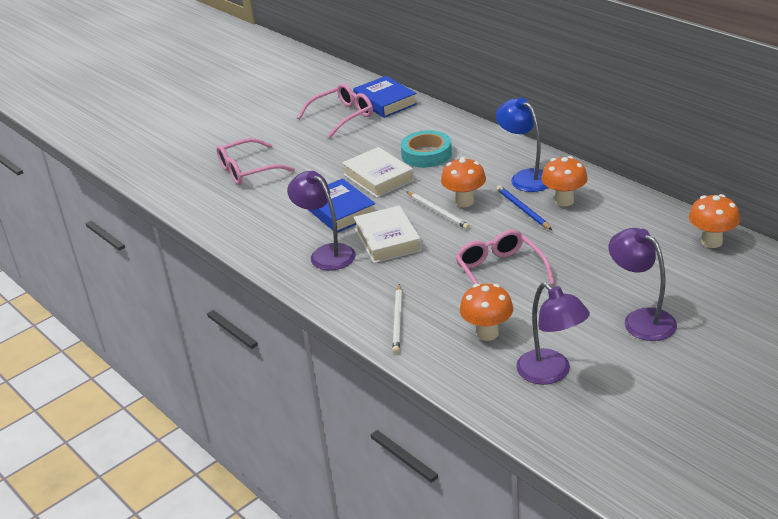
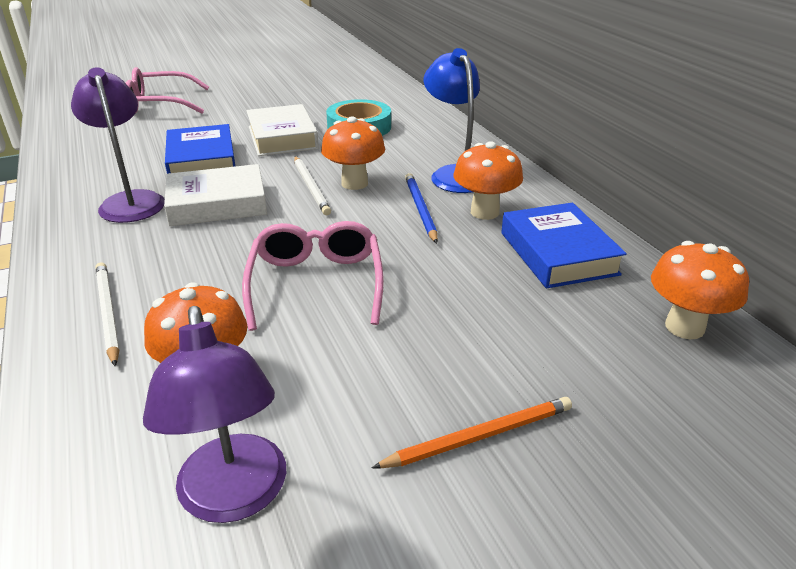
camera: 15 degrees right, 0 degrees up
(342, 116) = (307, 79): pink glasses -> none
(385, 102) = (364, 76): blue book -> blue book (558, 253)
(387, 240) = (217, 203): white book -> white book turned 75 degrees clockwise
(398, 320) = (108, 313): white pencil -> white pencil turned 135 degrees clockwise
(641, 319) = (480, 436): purple lamp -> orange pencil

